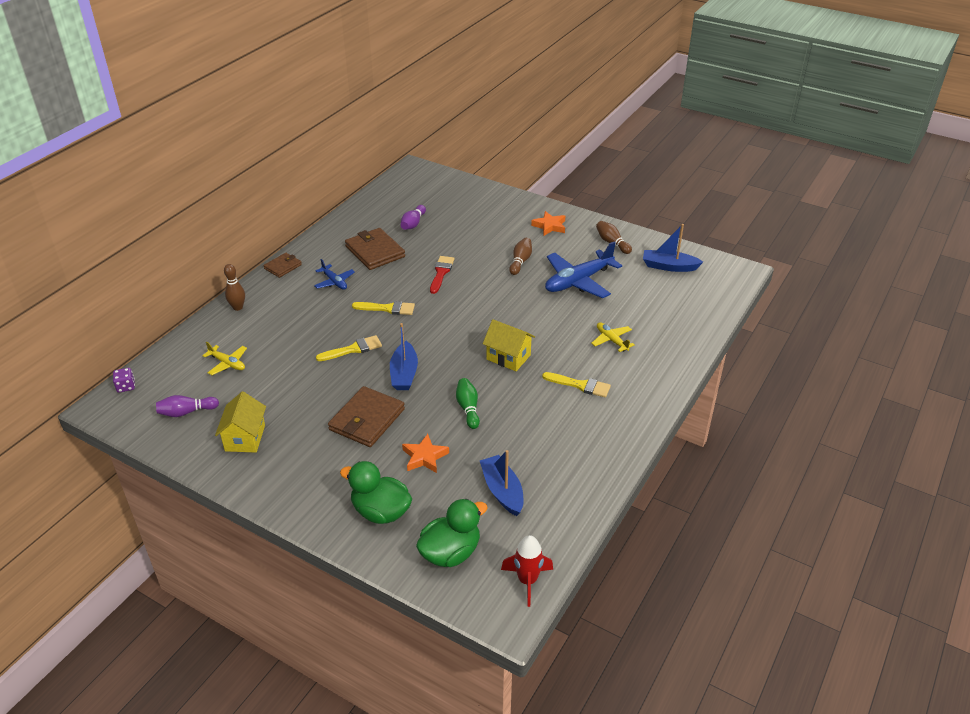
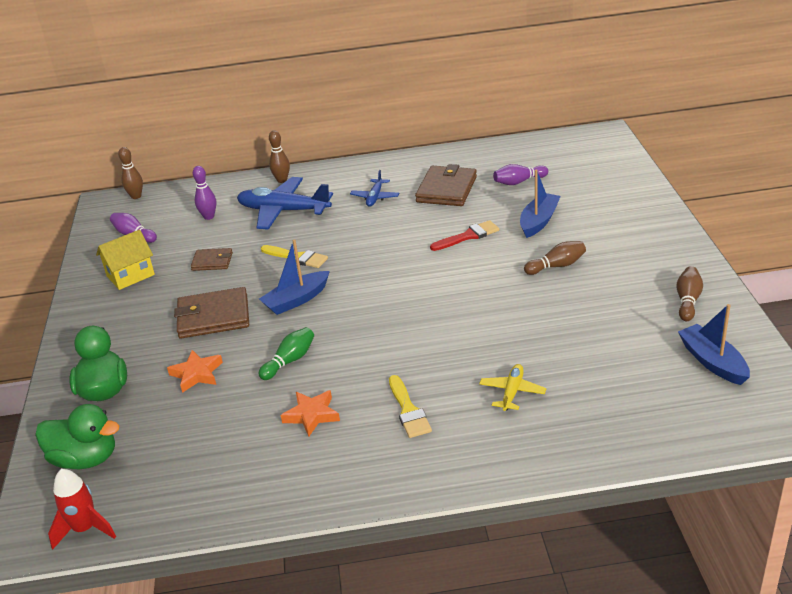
camera: 55 degrees right, 5 degrees down
(126, 386) = (136, 196): purple dice -> brown bowling pin
(227, 363) = (209, 217): yellow plane -> purple bowling pin
(283, 267) = (361, 166): brown wallet -> brown wallet (212, 261)
(387, 308) = (375, 241): yellow brush -> none
(502, 491) = (195, 445): blue boat -> blue boat (539, 221)
(508, 357) = (394, 342): yellow house -> none
(549, 226) = (647, 249): orange star -> orange star (312, 415)
(578, 281) = (581, 317): blue plane -> blue plane (283, 211)

